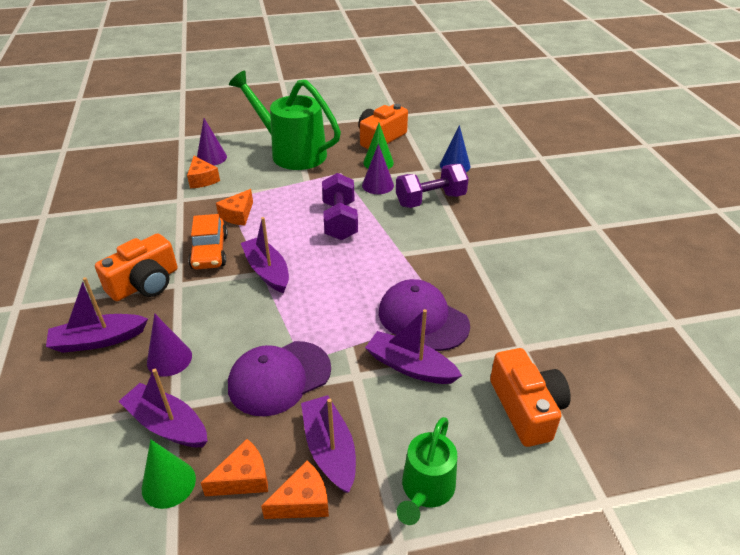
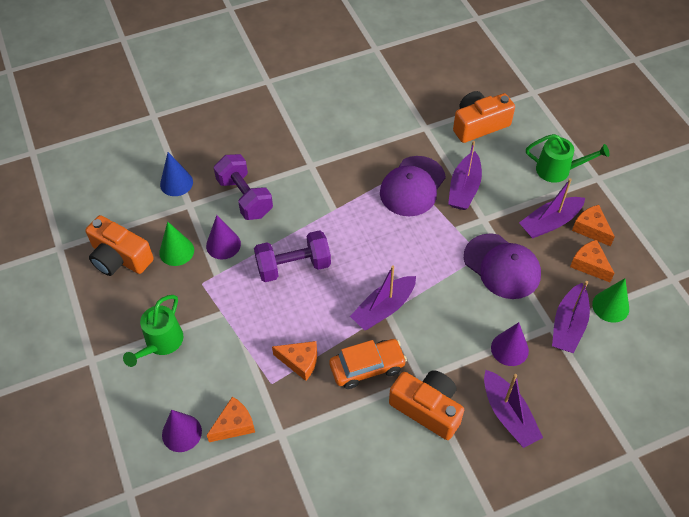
camera: 100 degrees left, 15 degrees up
(291, 152) = (161, 343): green watering can -> green watering can, size x0.56

